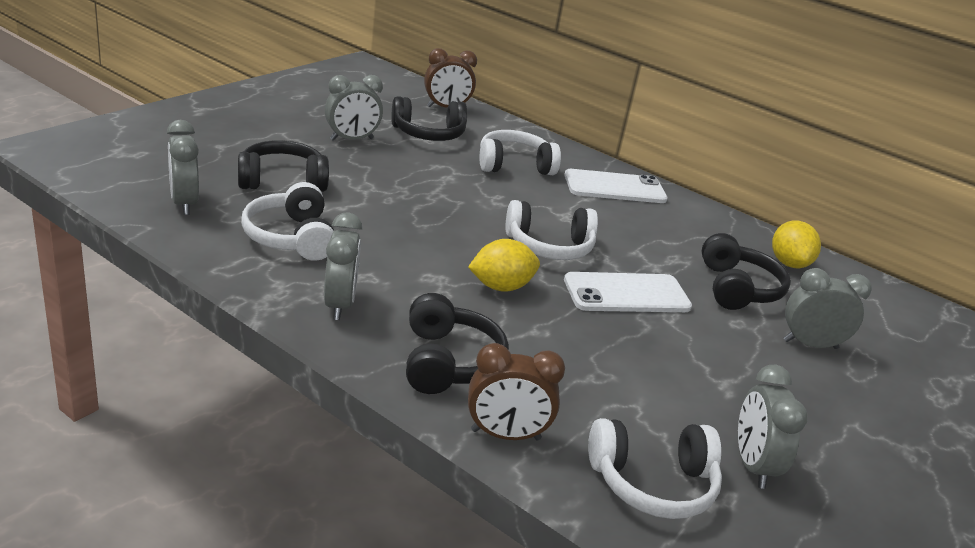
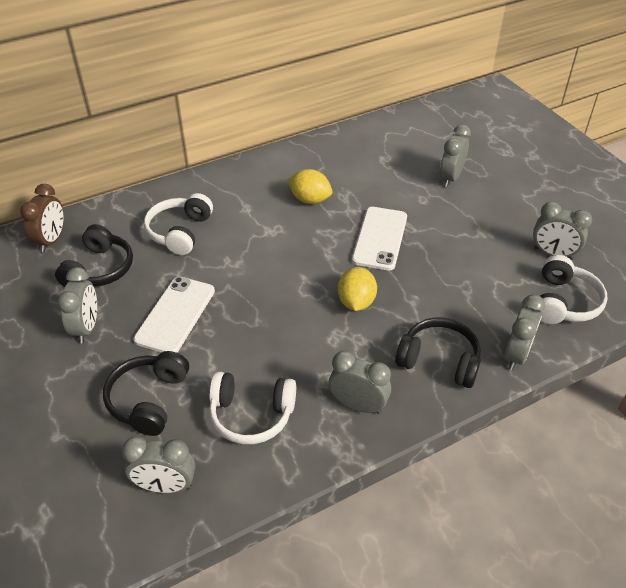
camera: 60 degrees left, 15 degrees up
(505, 435) = (516, 354): brown clock -> grey clock
(549, 247) = (310, 256): white headphones -> none
(614, 187) = (237, 187): white phone -> white phone (175, 315)
(737, 288) = (386, 182): black headphones -> none
(788, 263) = (363, 145): yellow lemon -> yellow lemon (310, 200)

